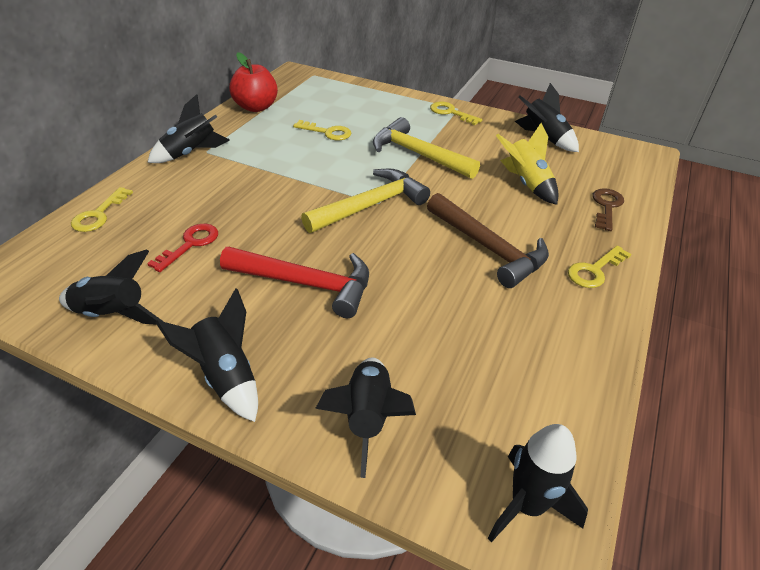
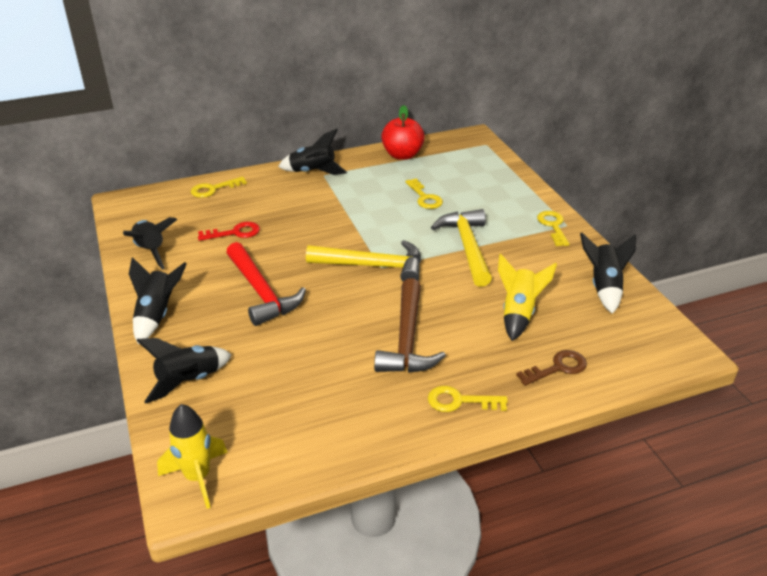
camera: 45 degrees right, 5 degrees down
(527, 505) = (198, 477): black rocket -> yellow rocket

